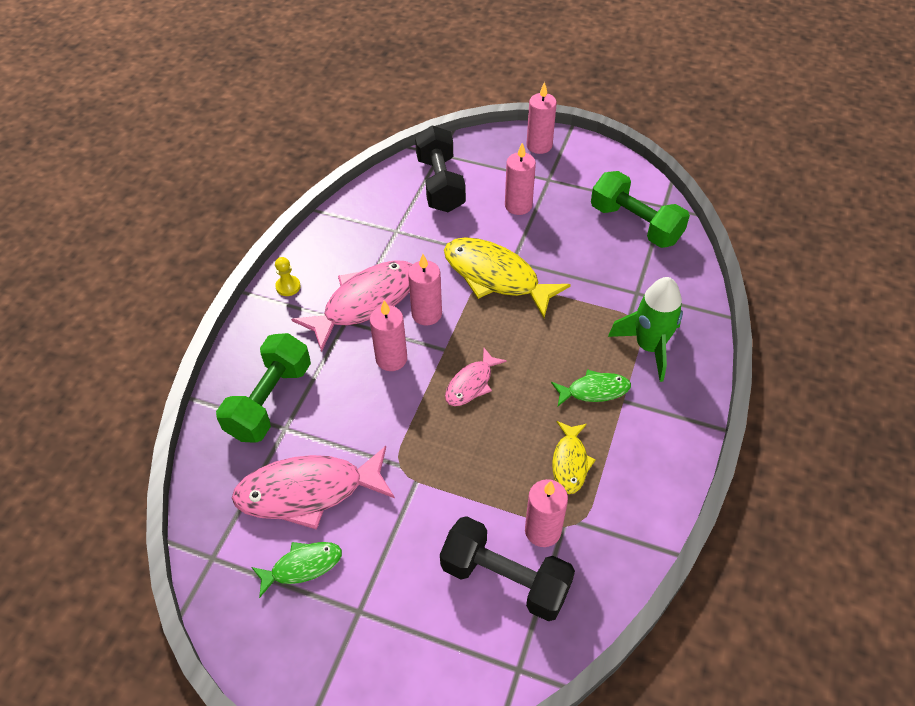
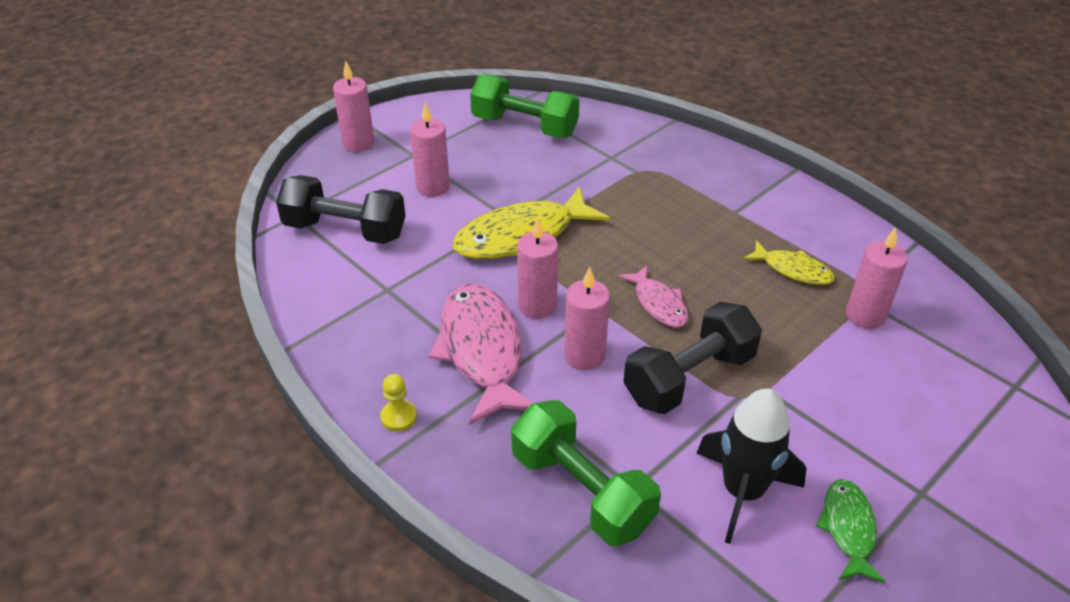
camera: 65 degrees left, 10 degrees down
(308, 491) = (742, 492): pink fish -> black rocket
(505, 579) = (913, 361): black dumbbell -> black dumbbell (689, 378)
(594, 391) = (715, 224): green fish -> none
(635, 224) = (524, 126): green dumbbell -> green dumbbell turned 45 degrees clockwise
(649, 347) = (682, 174): green rocket -> none

